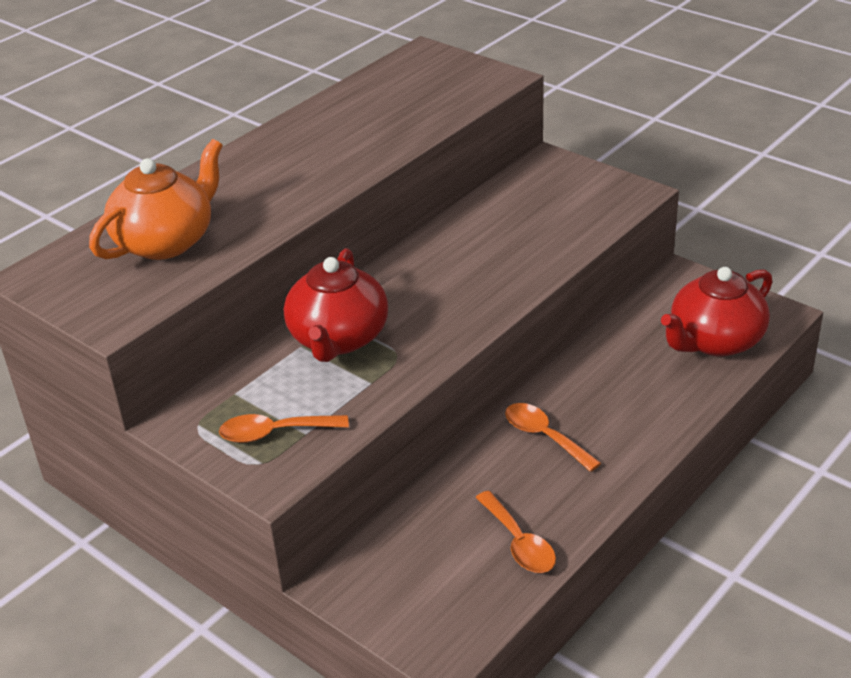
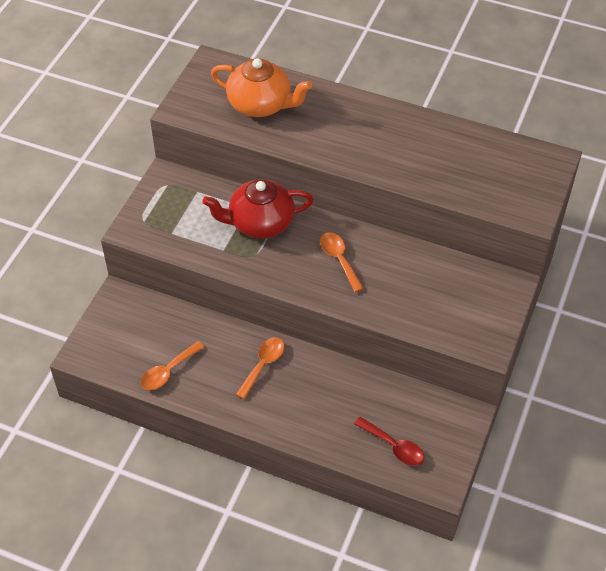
camera: 70 degrees right, 15 degrees up
(274, 433) = (168, 219): orange spoon -> orange spoon (339, 259)
(714, 341) = (394, 446): red teapot -> red spoon

